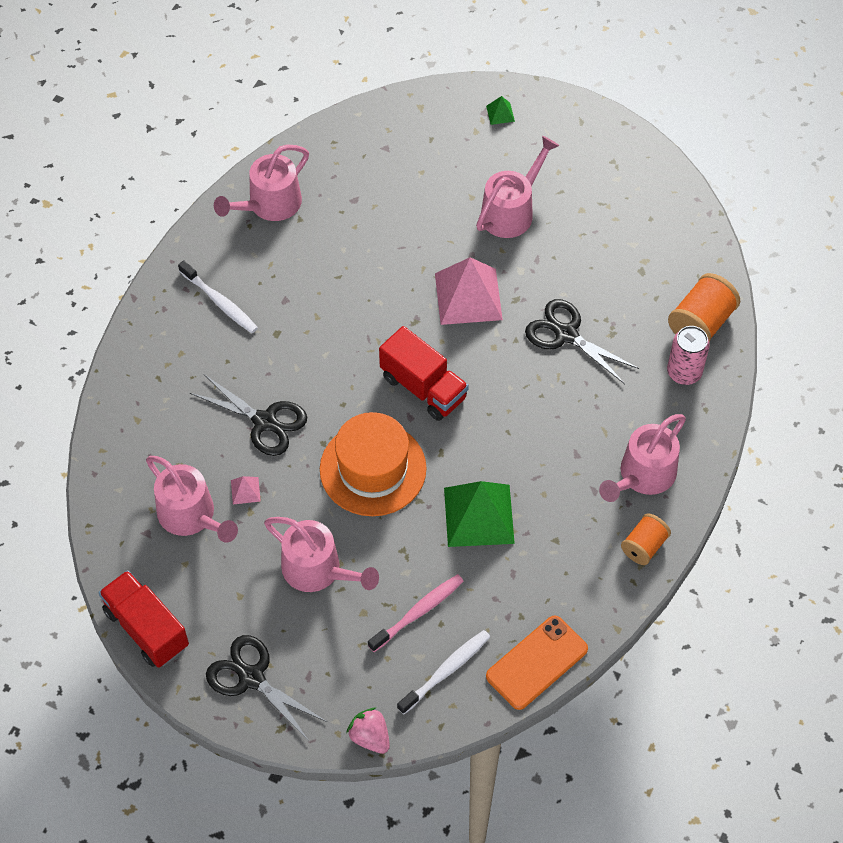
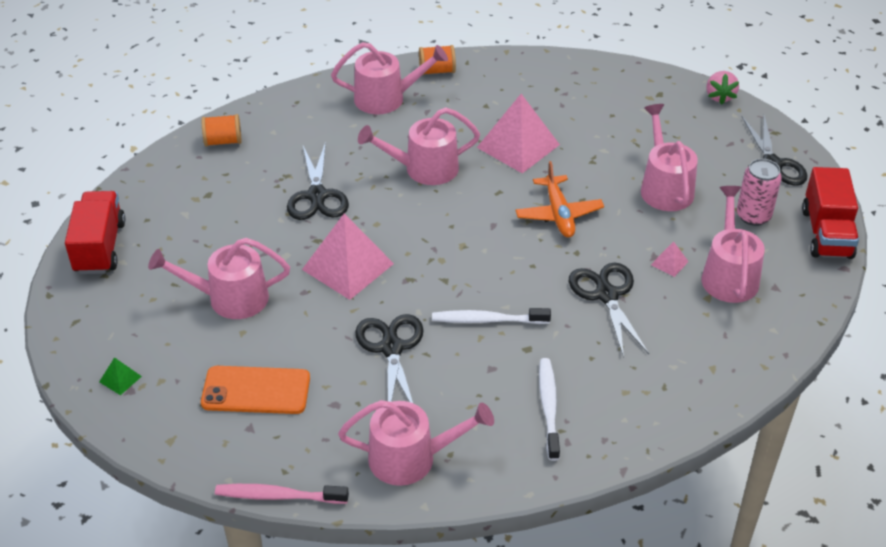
camera: 135 degrees left, 15 degrees down
(365, 262) = (391, 348): none -> black scissors
(373, 469) = (558, 214): orange hat -> orange plane
(418, 612) = (620, 128): pink toothbrush -> pink toothbrush (278, 496)
(423, 387) = (460, 235): red truck -> red truck (100, 247)
(446, 671) = (636, 94): white toothbrush -> white toothbrush (487, 320)
(479, 515) = (518, 146): green pyramid -> pink pyramid
(522, 427) = (424, 169): none -> pink watering can
(537, 663) = (574, 66): orange phone -> orange phone (256, 390)
(684, 372) = (278, 126): pink can -> pink can (753, 216)
(701, 323) = (223, 141): orange spool -> orange spool, size x0.65

